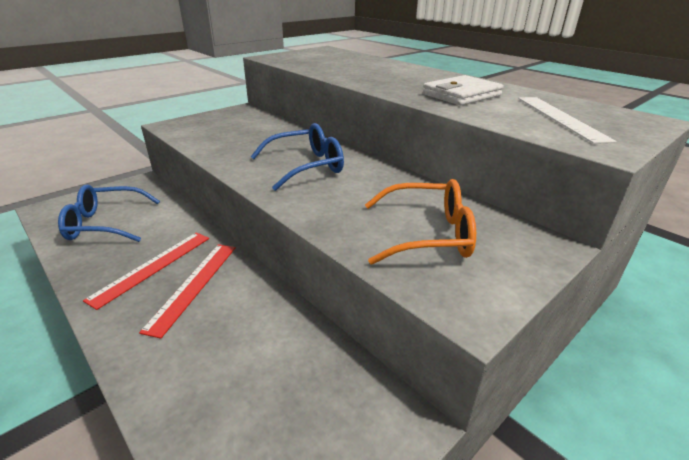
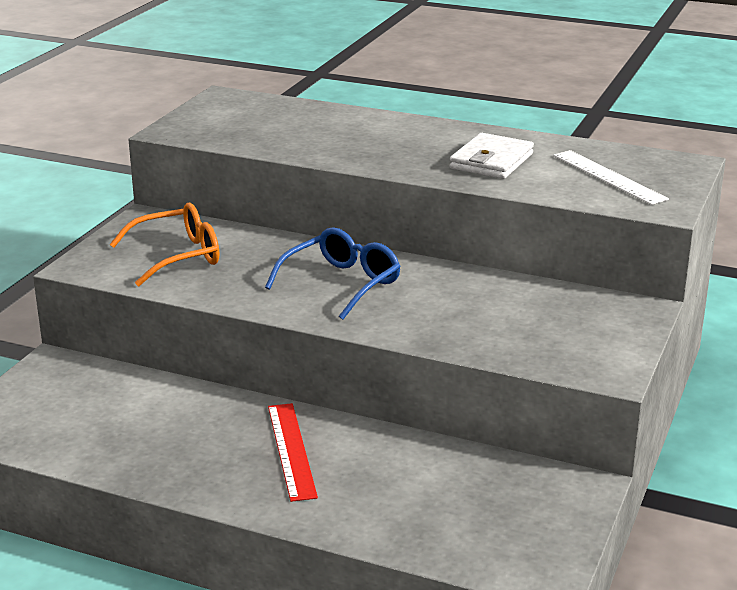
camera: 25 degrees left, 5 degrees down
(106, 224) = (89, 423): blue glasses -> none
(152, 267) = (220, 448): red ruler -> none
(426, 234) = (533, 325): orange glasses -> orange glasses (177, 256)

